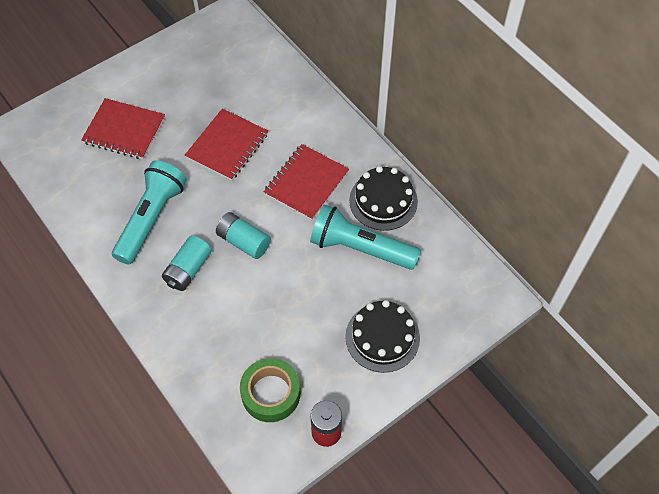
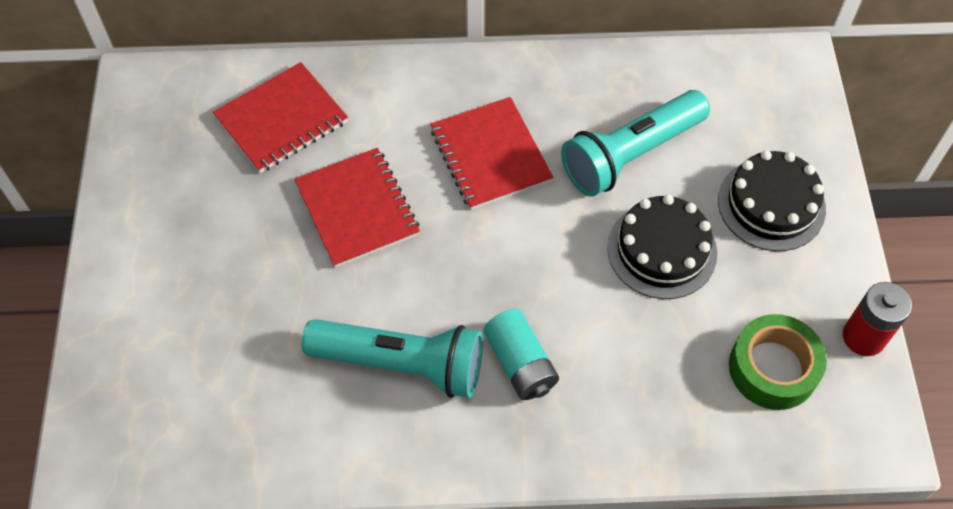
camera: 55 degrees left, 0 degrees up
(124, 130) = (220, 320): red notebook -> red notebook (281, 120)
(151, 218) = (402, 364): turquoise flashlight -> turquoise flashlight turned 135 degrees clockwise
(243, 241) = (525, 274): turquoise battery -> none
(383, 201) = (581, 93): black cake -> black cake (662, 250)

